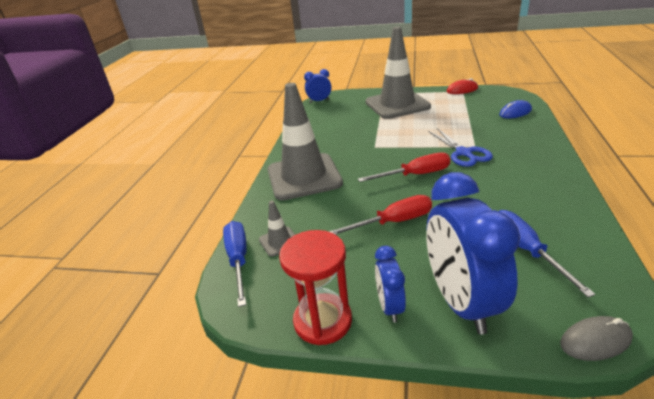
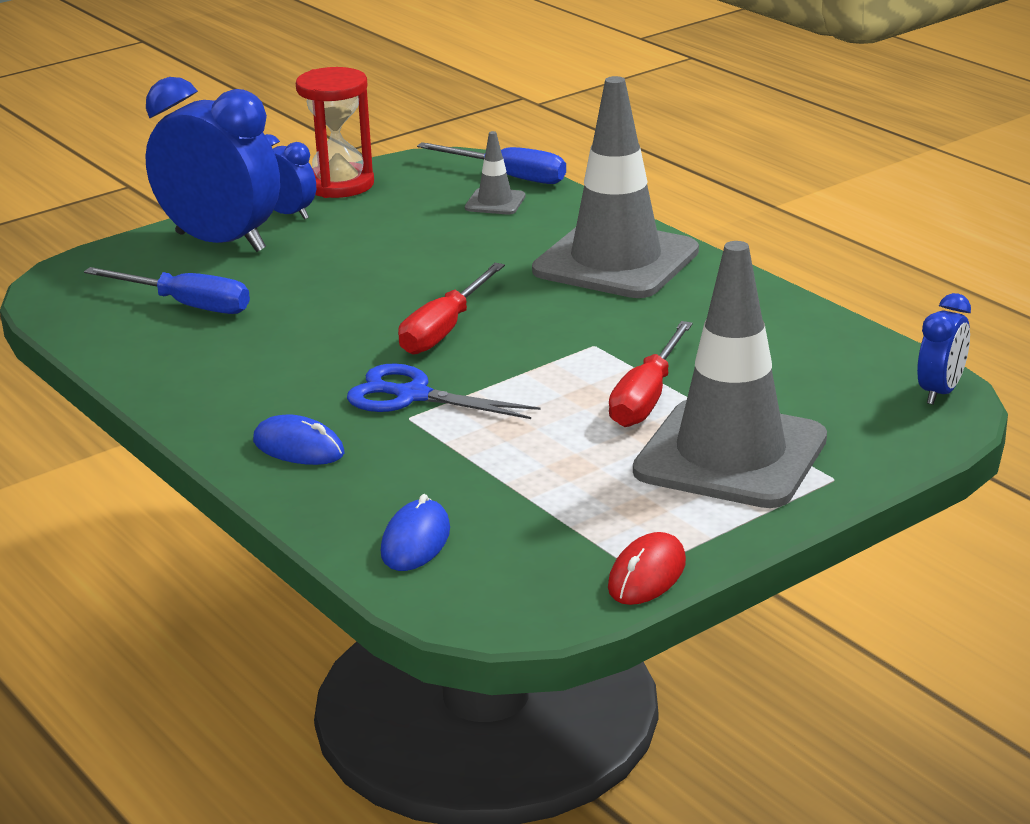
camera: 130 degrees right, 5 degrees down
(393, 222) = (386, 268): red screwdriver -> red screwdriver (647, 398)
(528, 150) = (298, 447): none -> blue mouse
(595, 340) = (72, 267): grey mouse -> none

